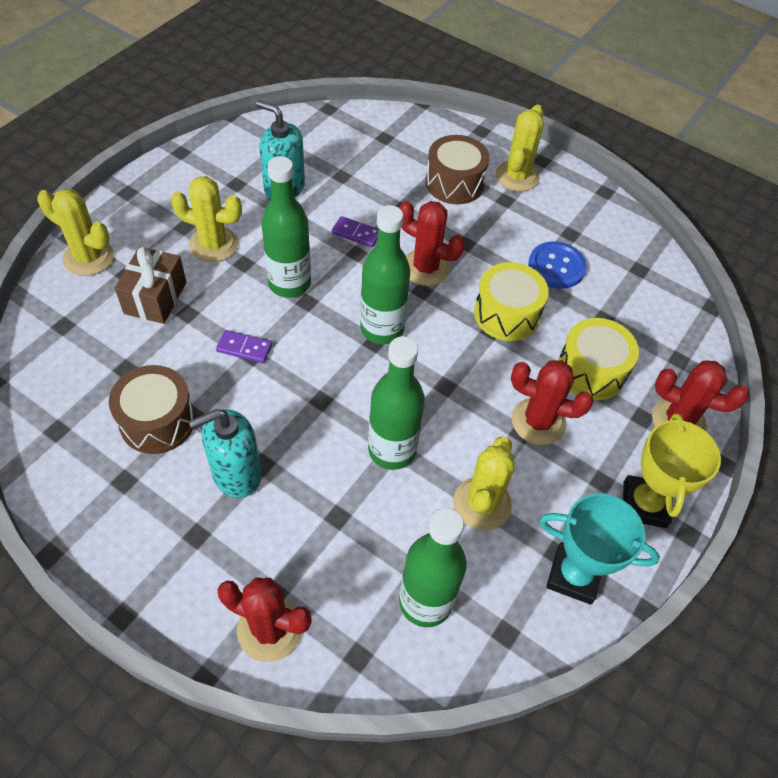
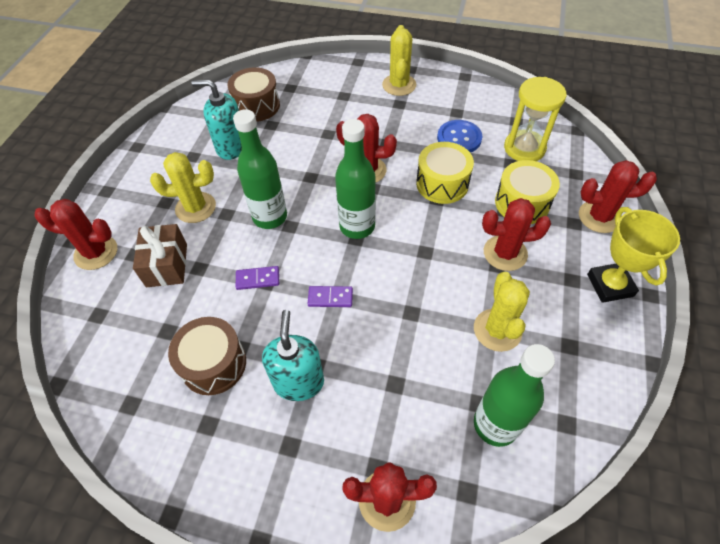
camera: 15 degrees left, 0 degrees up
(88, 257) = (96, 252): yellow cactus -> red cactus
(236, 474) = (298, 382): turquoise soap dispenser -> turquoise soap dispenser turned 135 degrees clockwise
(356, 233) = (303, 163): purple domino -> purple domino (330, 298)
(392, 450) = (410, 315): green bottle -> none
(454, 183) = (357, 104): brown drum -> brown drum (257, 106)
(573, 575) = (590, 358): turquoise trophy -> none
(631, 306) = (524, 148): none -> yellow hourglass

